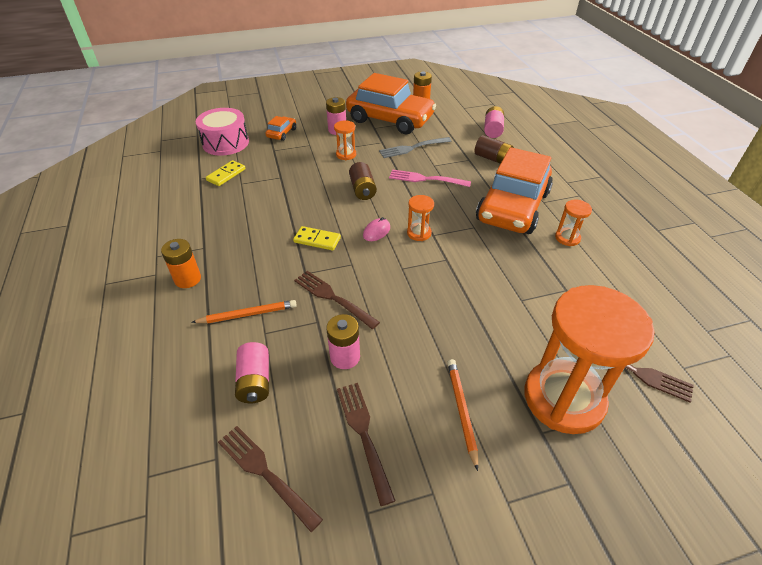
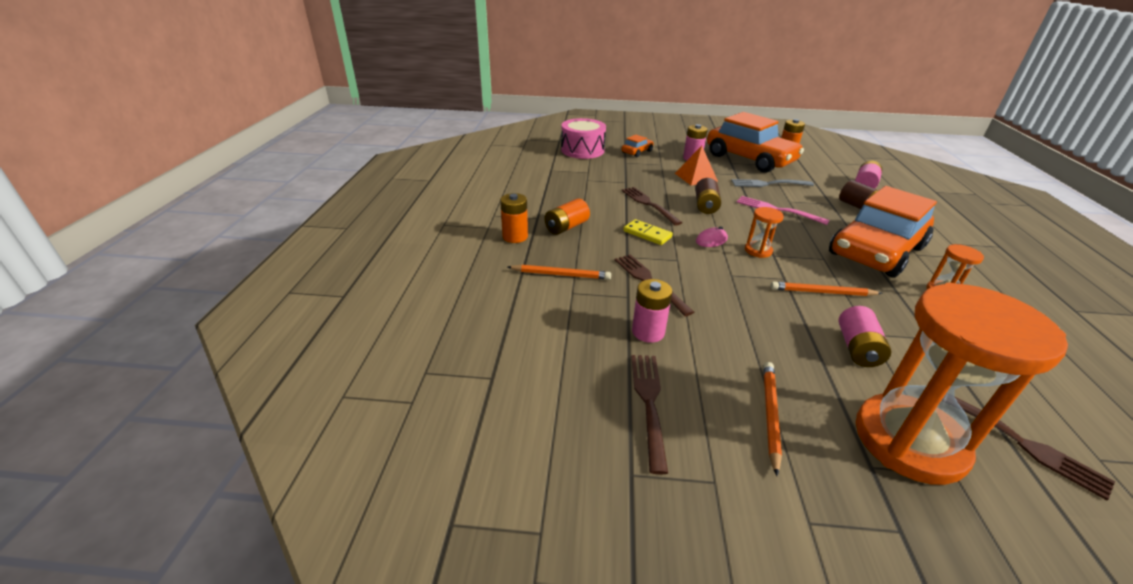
camera: 20 degrees right, 10 degrees down
(226, 175) = (575, 171): yellow domino -> none
(237, 252) = (566, 227): none -> orange battery
(255, 381) = (550, 327): pink battery -> pink battery (857, 348)
(265, 473) = (535, 404): brown fork -> brown fork (648, 204)
(346, 154) = (696, 177): orange hourglass -> orange pyramid
(478, 266) = (821, 292): none -> orange pencil

